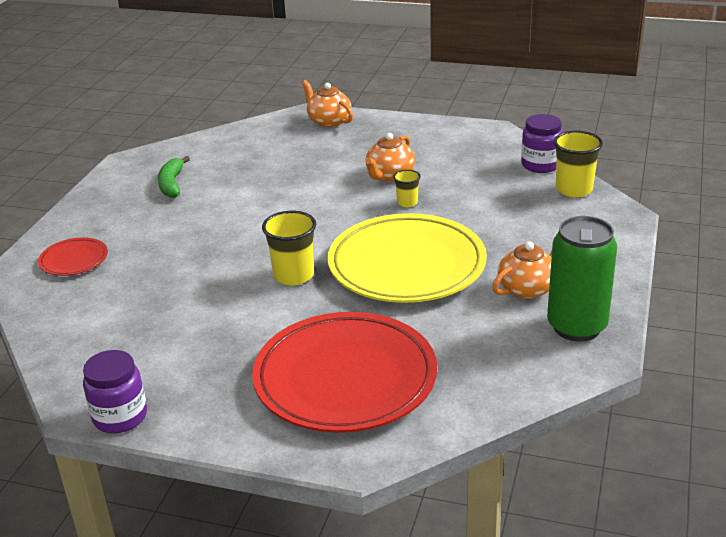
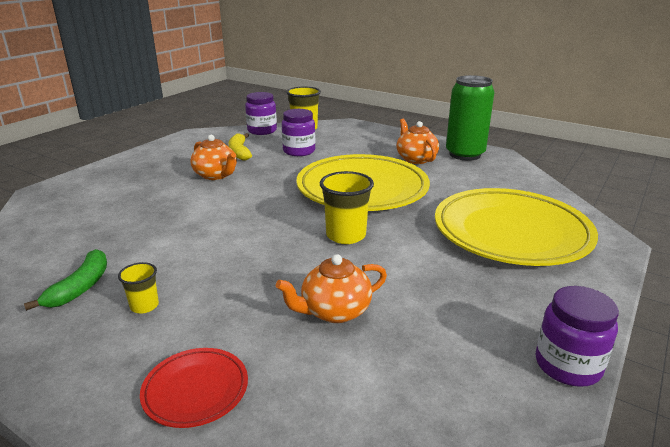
camera: 75 degrees left, 5 degrees down
(172, 184) = (80, 287): green banana -> green banana turned 90 degrees counterclockwise
(328, 121) = (76, 185): orange teapot -> orange teapot (334, 311)
(345, 379) = (511, 233): red plate -> yellow plate
(407, 203) = (268, 175): yellow cup -> yellow cup (144, 306)
(459, 170) = (239, 152): none -> yellow banana
(491, 204) = (299, 151): none -> purple jar

